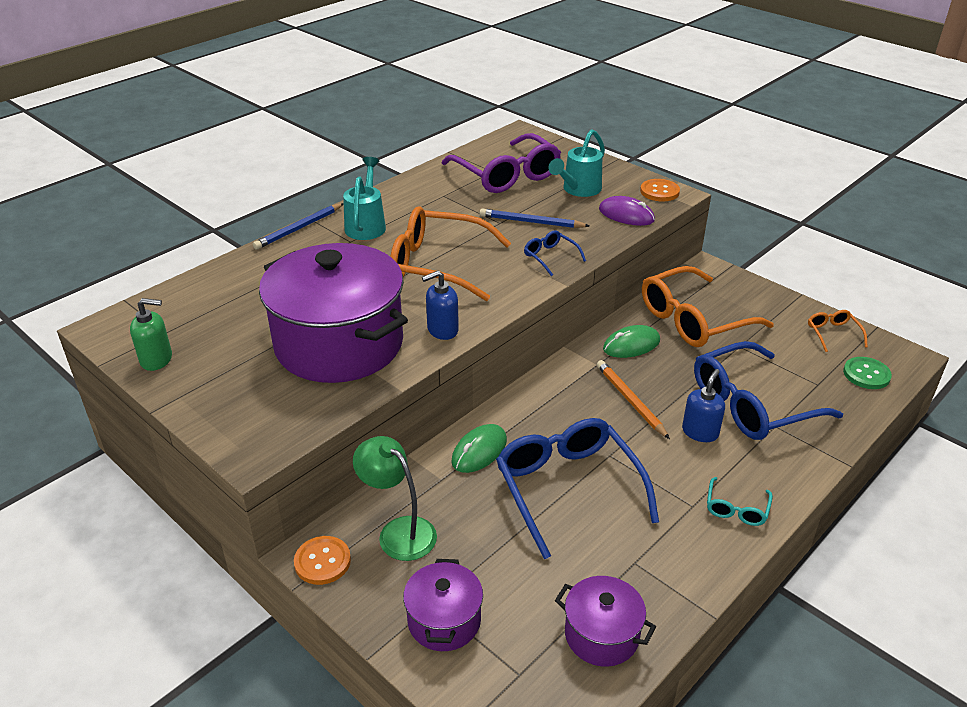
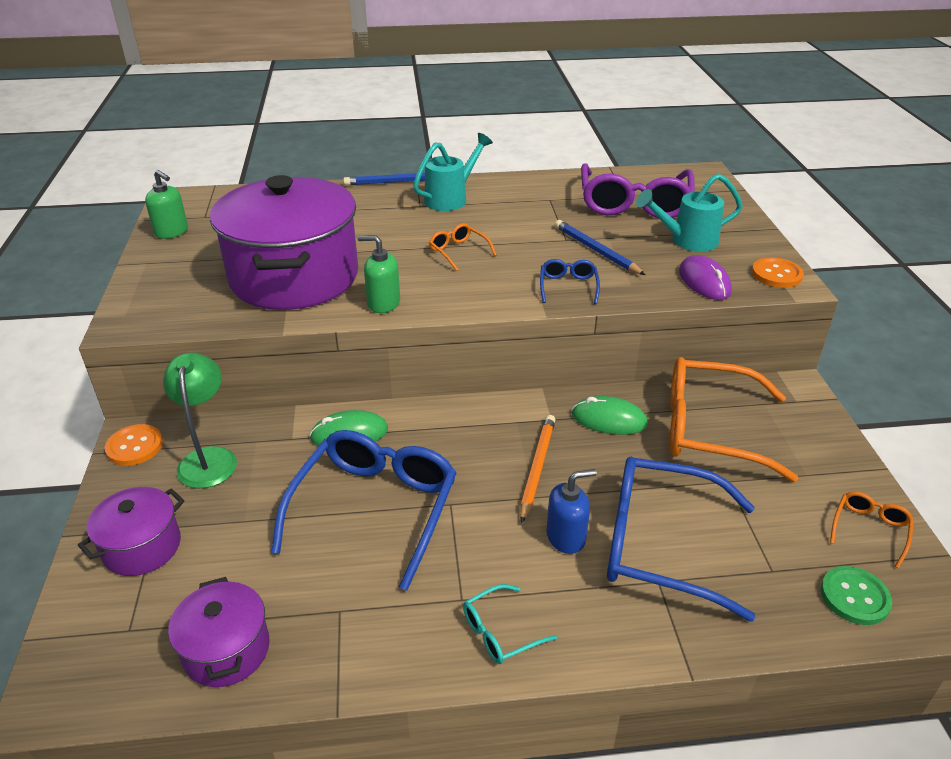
camera: 40 degrees right, 0 degrees up
(437, 265) = (458, 251): orange glasses -> orange glasses, size x0.45
(442, 330) = (383, 303): blue soap dispenser -> green soap dispenser

